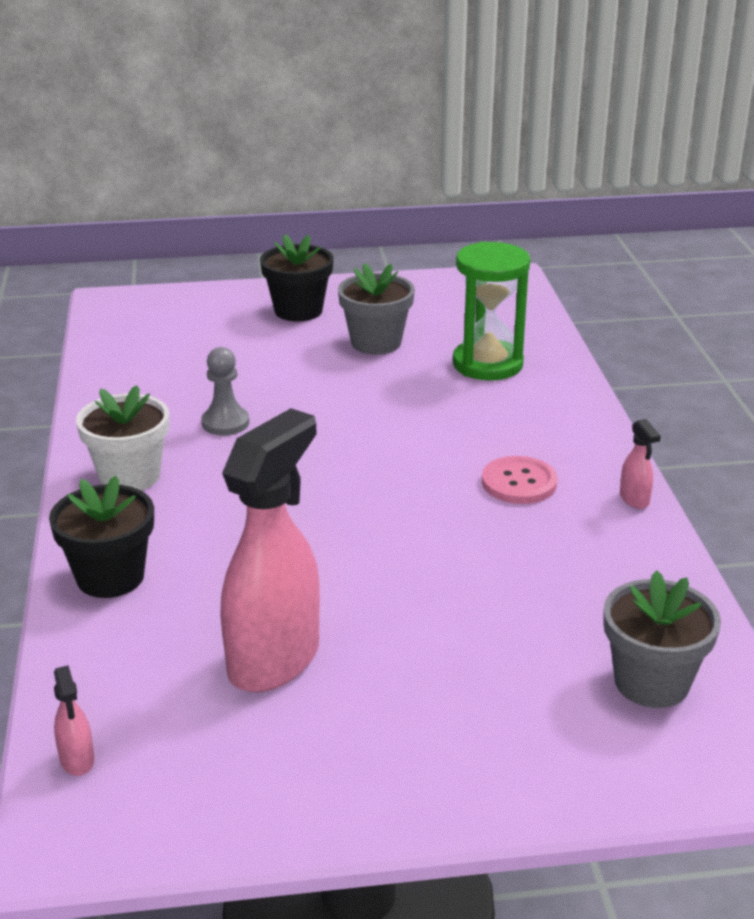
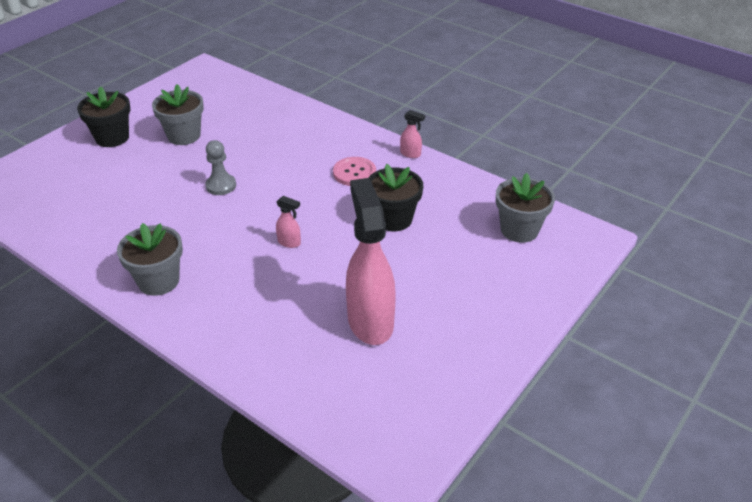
camera: 45 degrees left, 10 degrees up
(77, 760) = (354, 430): pink spray bottle -> pink spray bottle (289, 242)
(110, 577) = (232, 338): black flower pot -> black flower pot (393, 219)
(129, 476) = (158, 281): white flower pot -> grey flower pot
(225, 423) = (167, 222): grey pawn -> grey pawn (221, 186)
(487, 364) = (257, 120): green hourglass -> none

